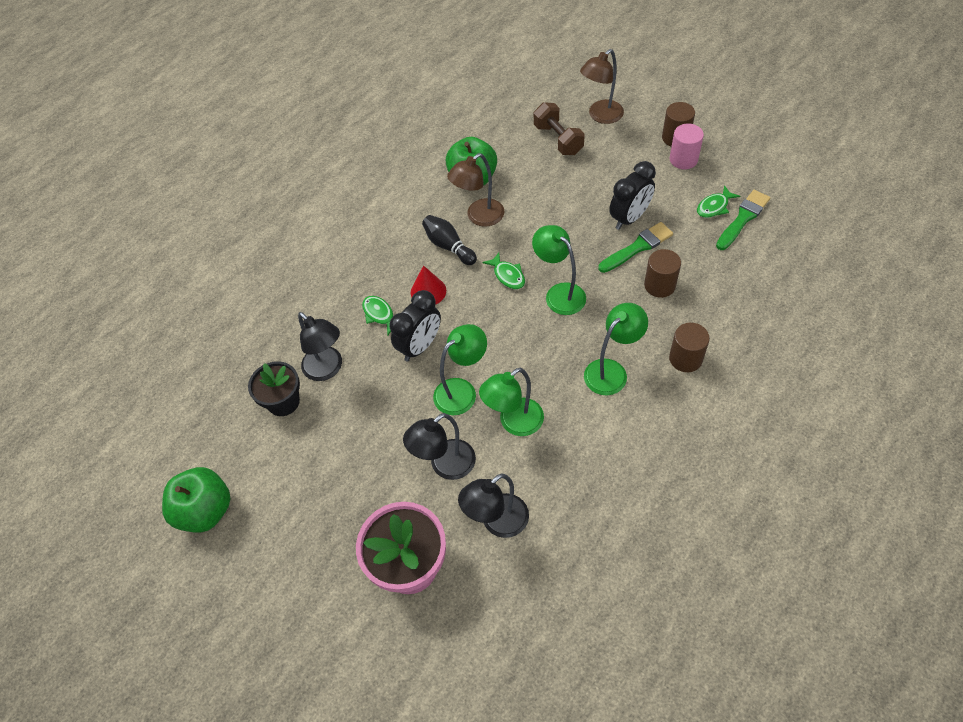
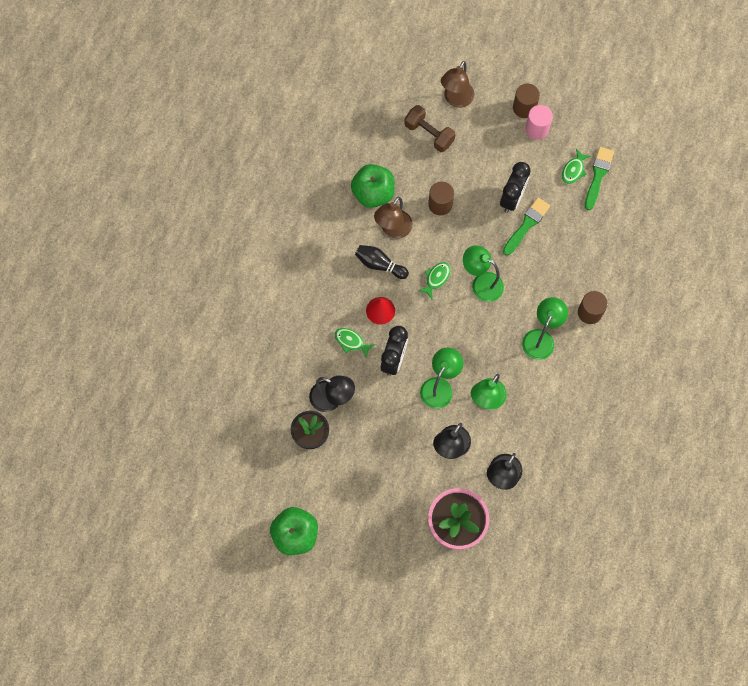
camera: 25 degrees left, 15 degrees up
(507, 275) = (436, 278): green fish -> green fish turned 90 degrees counterclockwise
(659, 285) = (553, 255): brown cylinder -> brown cylinder (440, 204)

